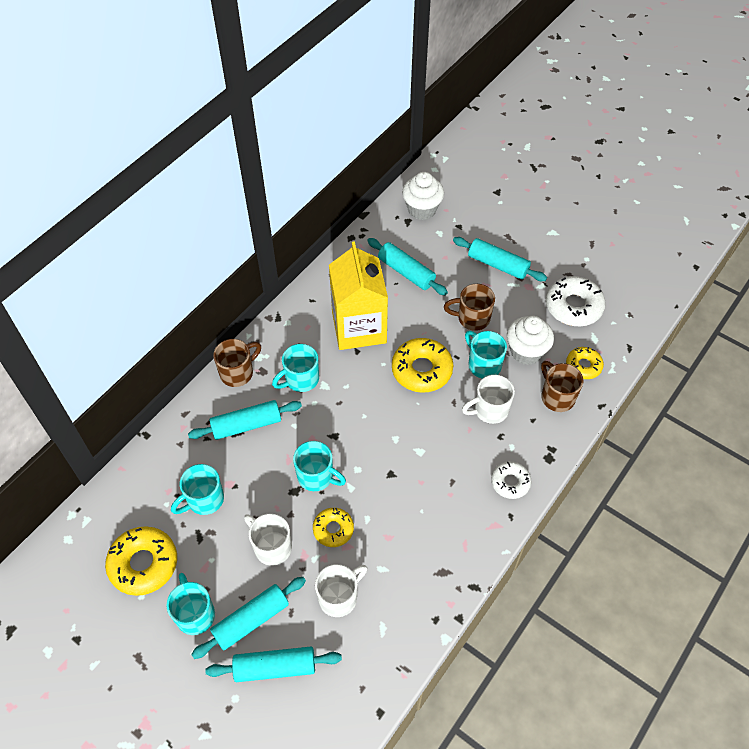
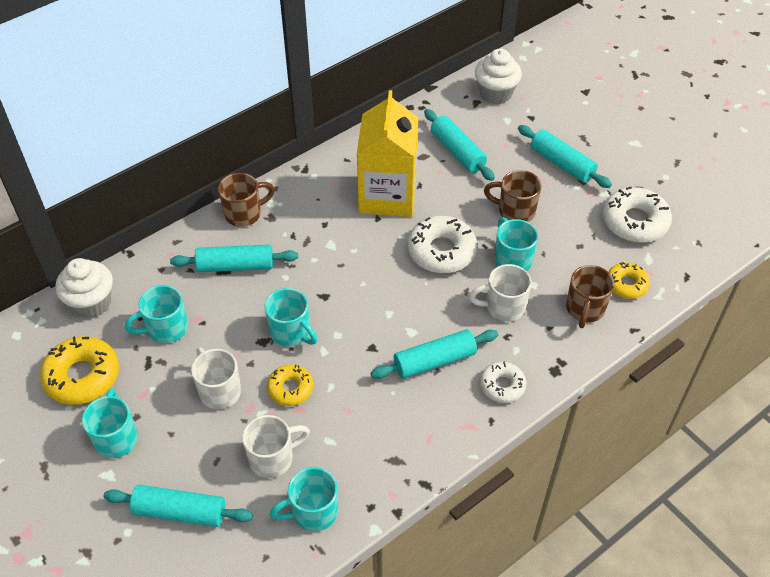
camera: 15 degrees right, 5 degrees down
(251, 620) = (172, 458): turquoise rolling pin -> turquoise rolling pin (434, 361)
(300, 379) = (307, 234): turquoise mug -> turquoise mug (313, 512)
(422, 370) = (441, 251): yellow donut -> white donut
(526, 352) = (564, 257): white cupcake -> white cupcake (92, 303)
(556, 397) = (585, 309): brown mug -> brown mug turned 150 degrees counterclockwise

